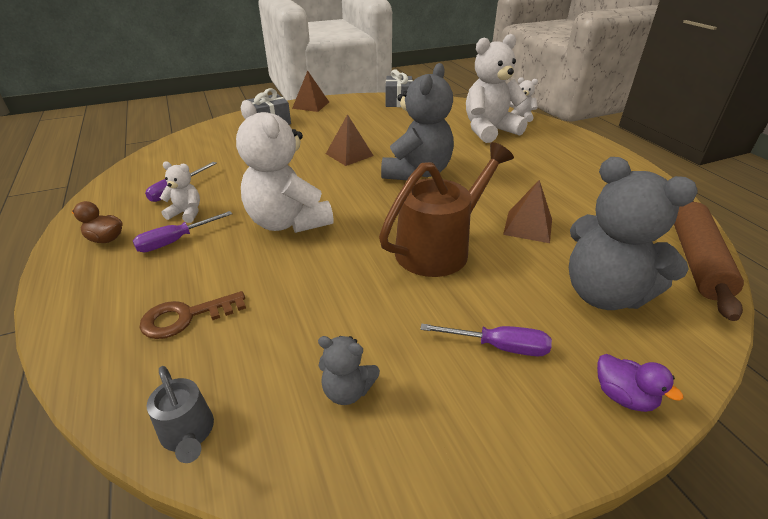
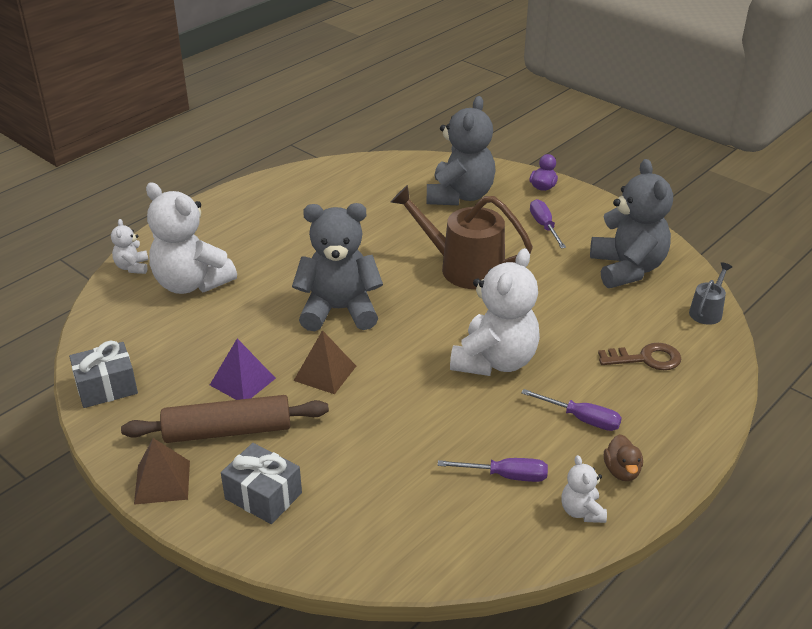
camera: 115 degrees left, 0 degrees up
(186, 213) = (538, 439): white teddy bear -> white teddy bear (581, 511)
(186, 317) = (646, 359): brown key -> brown key turned 45 degrees counterclockwise
(347, 390) = (627, 269): grey teddy bear -> grey teddy bear, size x2.17
(368, 131) = (242, 381): none -> purple pyramid
(528, 226) = (397, 232): brown pyramid -> none
(696, 260) = (390, 165): brown rolling pin -> brown rolling pin (227, 431)

